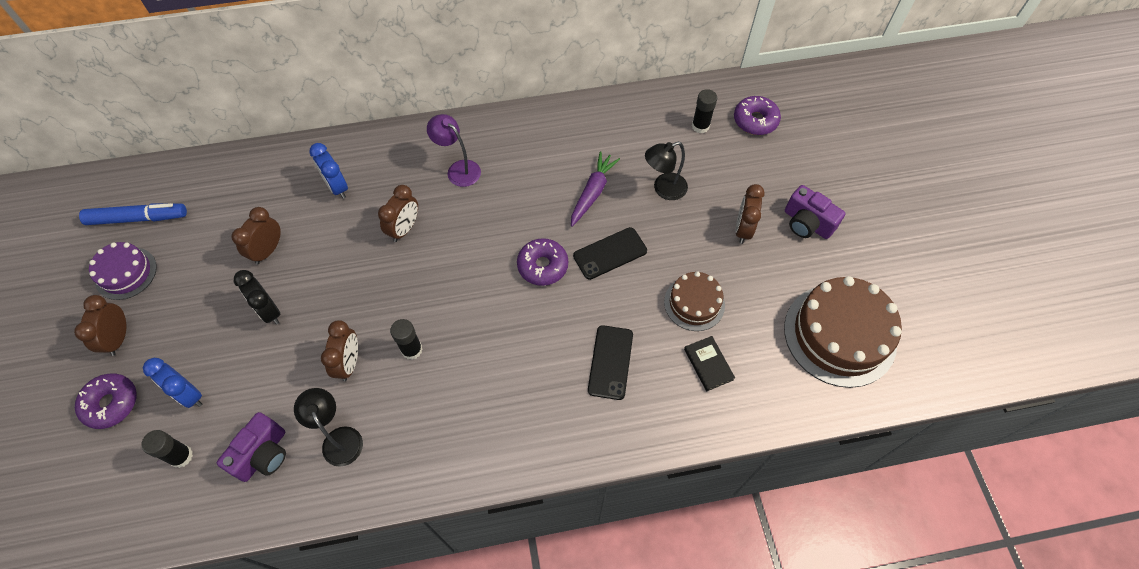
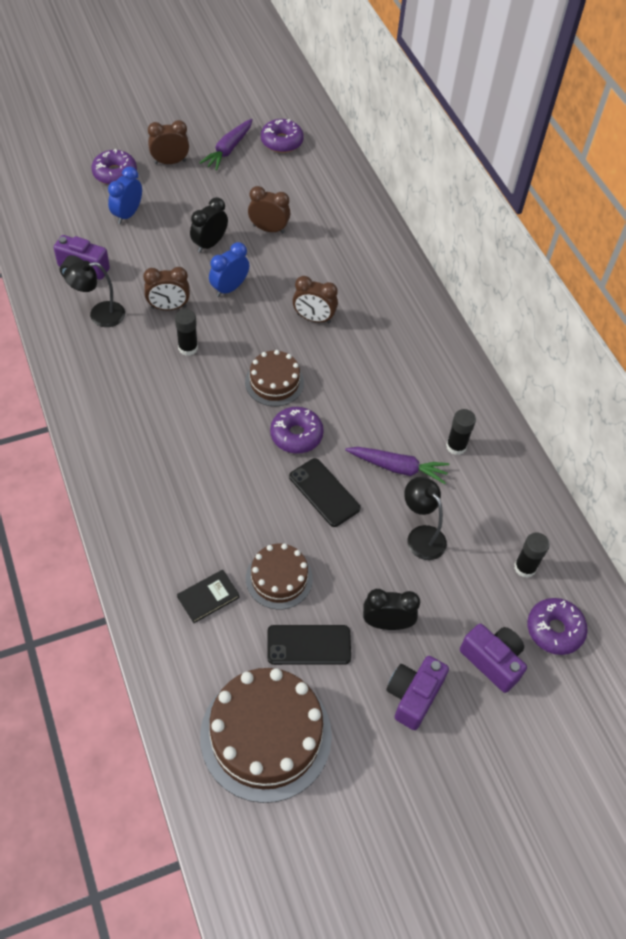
camera: 75 degrees right, 5 degrees down
(126, 273) = (228, 149): purple cake -> purple carrot
(137, 218) = (281, 142): blue marker -> purple donut
(181, 456) = (76, 223): black glue stick -> black glue stick (456, 446)
(337, 187) = (347, 260): blue clock -> blue clock (229, 288)
(339, 438) = (99, 315): black lamp -> black lamp turned 150 degrees counterclockwise
(458, 169) = (394, 347): purple lamp -> none
(476, 275) = (274, 382): none -> brown cake
(610, 362) = (198, 507): black phone -> black phone (309, 645)
(743, 229) = (387, 623): brown clock -> black clock
(779, 165) = (492, 661): none -> purple camera

